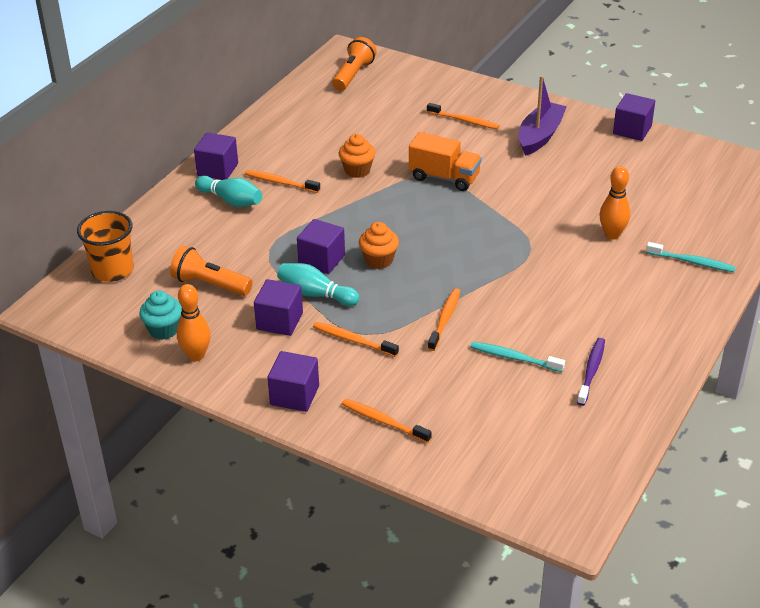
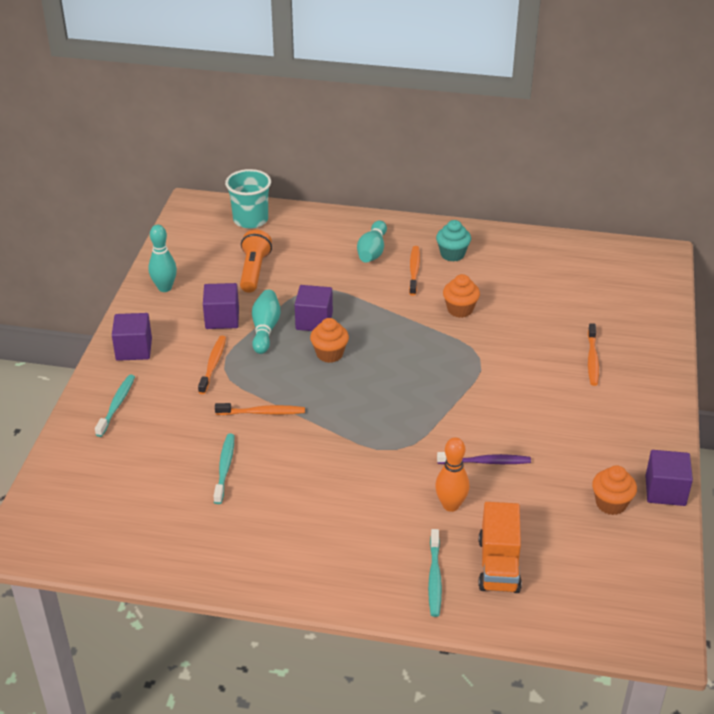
camera: 70 degrees right, 0 degrees up
(112, 270) = (250, 220): orange cup -> turquoise cup
(163, 330) = (189, 264): turquoise cupcake -> turquoise cupcake (452, 254)
(196, 355) = (164, 288): orange bowling pin -> turquoise bowling pin
(217, 169) = (413, 232): purple cube -> none
(353, 75) = (622, 269): orange flashlight -> none
(383, 421) = (116, 405): orange toothbrush -> turquoise toothbrush
(444, 177) = (482, 366): orange truck -> orange truck (499, 565)
(540, 136) = (601, 419): purple boat -> none
(591, 371) = (224, 524): purple toothbrush -> purple toothbrush (486, 462)
(637, 157) = (611, 504): none -> orange cupcake

